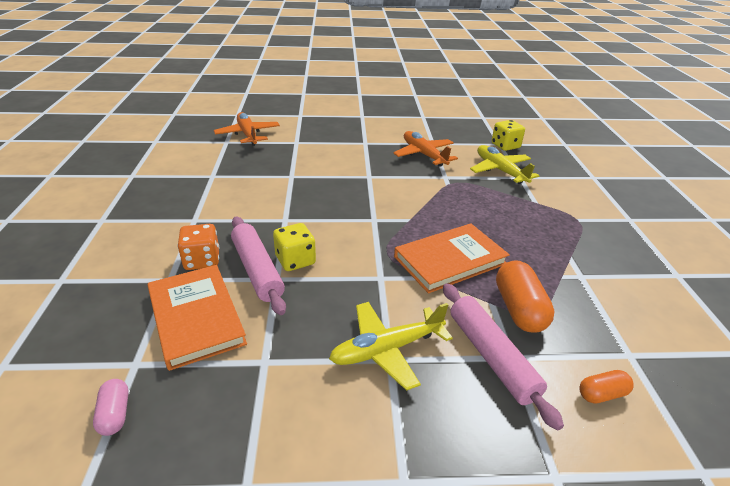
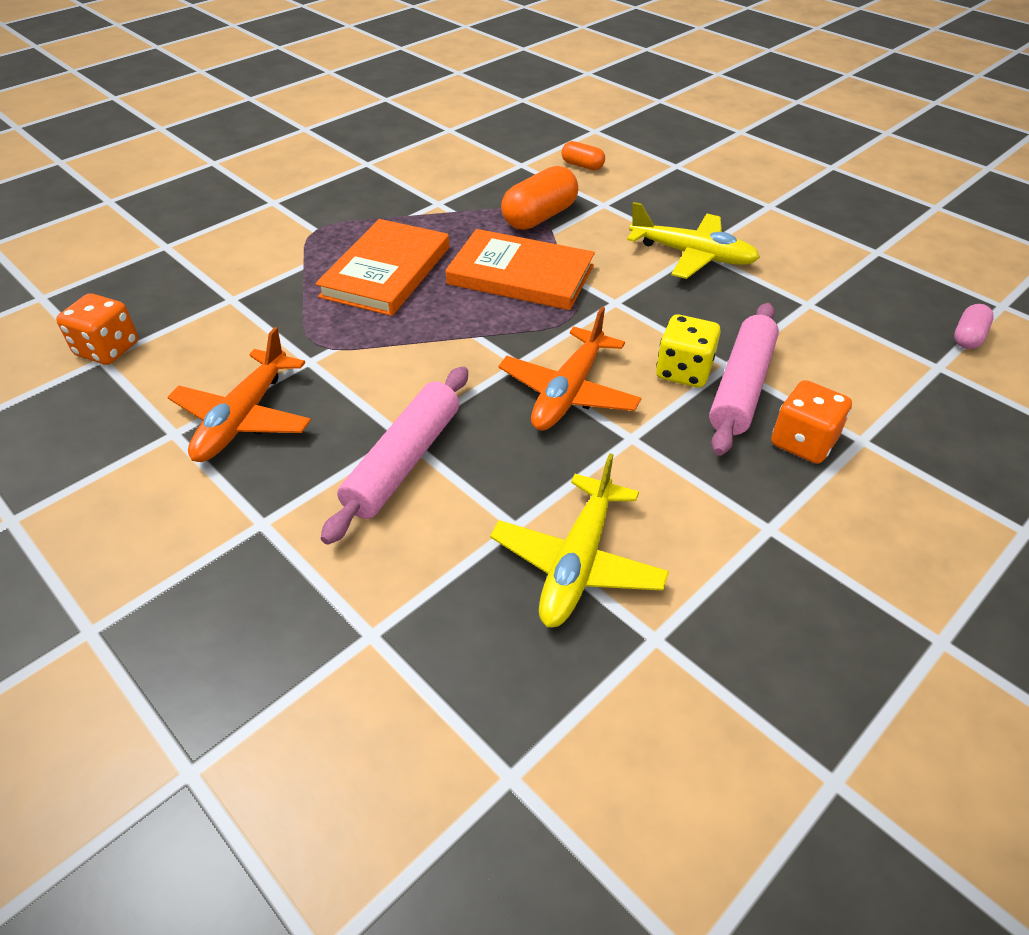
camera: 130 degrees left, 10 degrees up
(196, 317) = (852, 375): orange book -> orange book (386, 272)
(248, 135) = (429, 769): orange plane -> orange plane (569, 392)
(491, 356) = (617, 211): pink rolling pin -> pink rolling pin (403, 461)
(500, 170) = (227, 321): yellow plane -> yellow plane (578, 563)
(505, 146) = (108, 349): yellow dice -> orange dice

